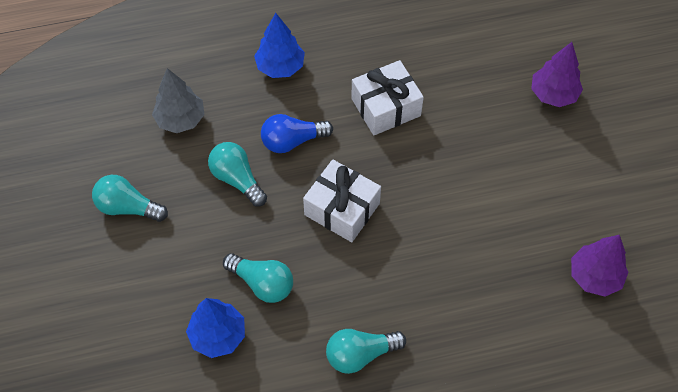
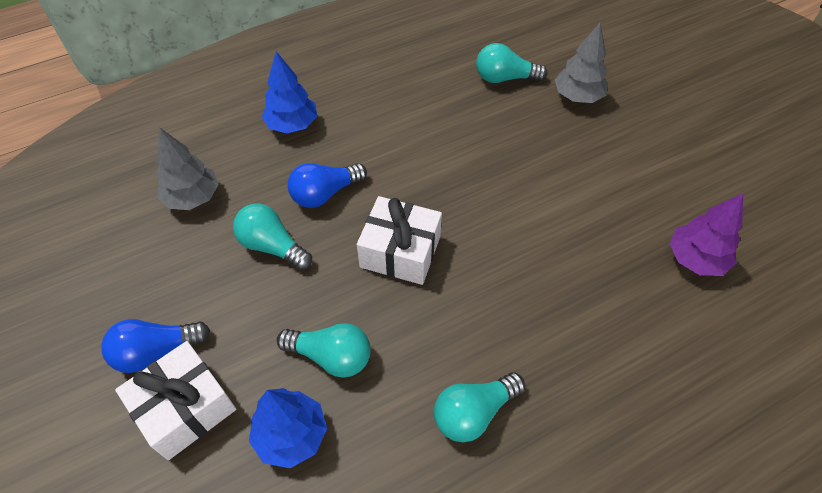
camera: 15 degrees left, 5 degrees down
(128, 207) = (147, 306): turquoise light bulb -> turquoise light bulb (504, 78)
(130, 246) = (156, 351): none -> blue light bulb
(386, 107) = (415, 141): white gift -> white gift (185, 408)
(553, 94) = (577, 96): purple tree -> grey tree

